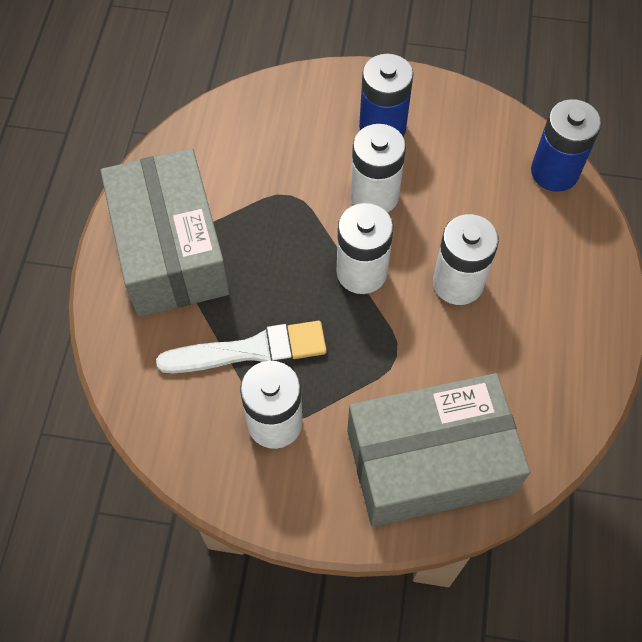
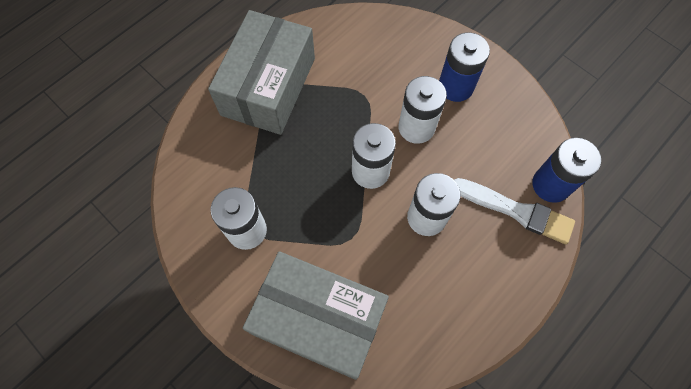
camera: 35 degrees right, 5 degrees up
(250, 350) = (267, 177): white brush -> white brush (516, 211)

